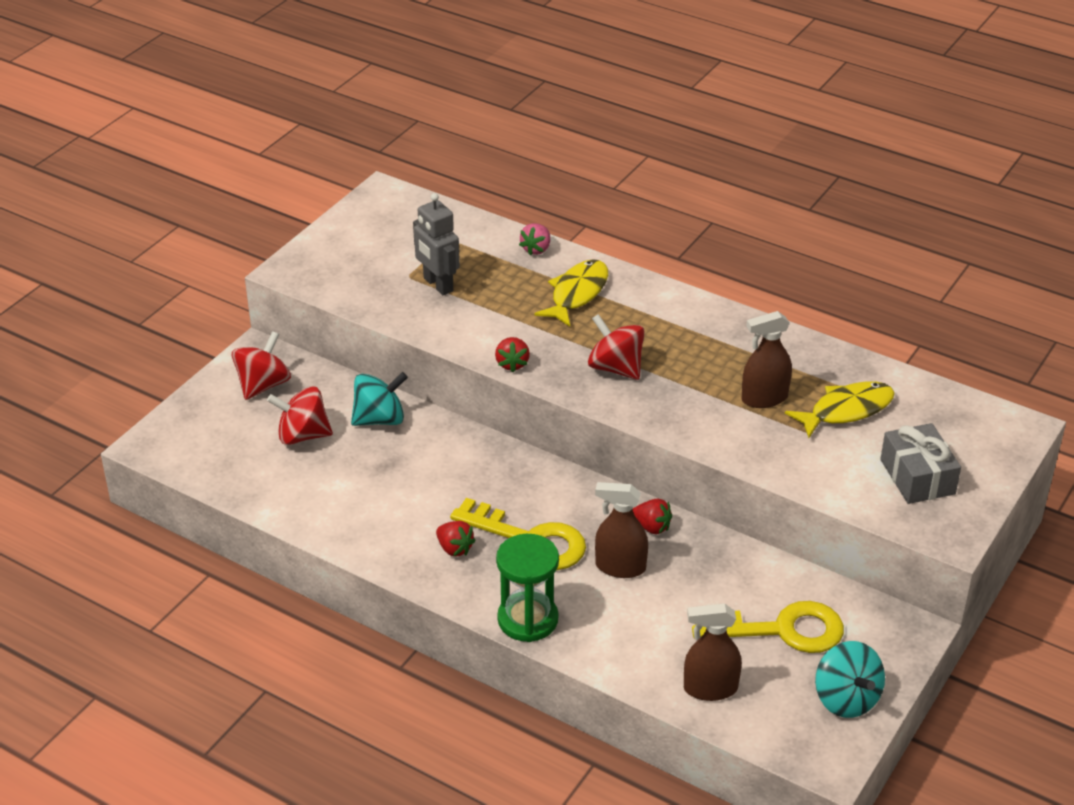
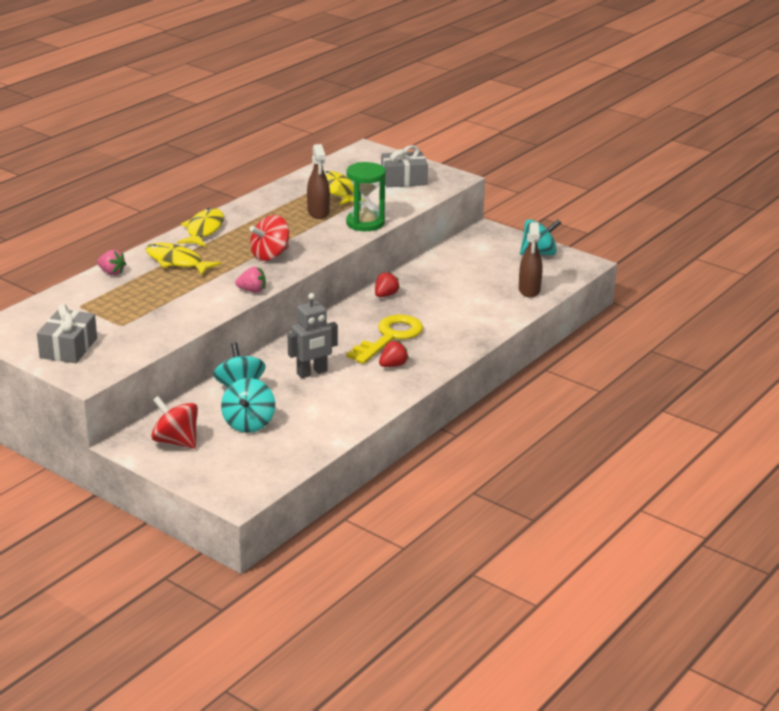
camera: 85 degrees left, 10 degrees down
(302, 435) = (249, 423): red spinning top -> turquoise spinning top
(351, 248) = (68, 348): none -> grey gift
(437, 285) = (140, 313): grey robot -> grey robot (312, 373)
(512, 364) = (252, 290): red strawberry -> pink strawberry
(528, 619) = (465, 343): green hourglass -> green hourglass (365, 223)
(620, 567) = (421, 308): brown spray bottle -> none
(674, 303) = (203, 230): none -> yellow fish
(781, 630) = (483, 265): yellow key -> none

